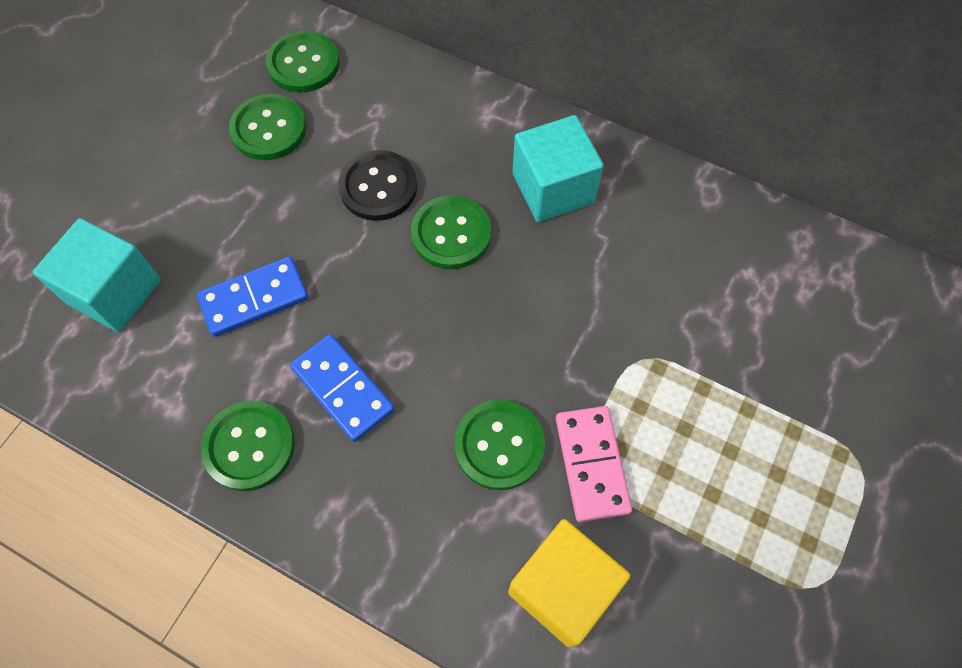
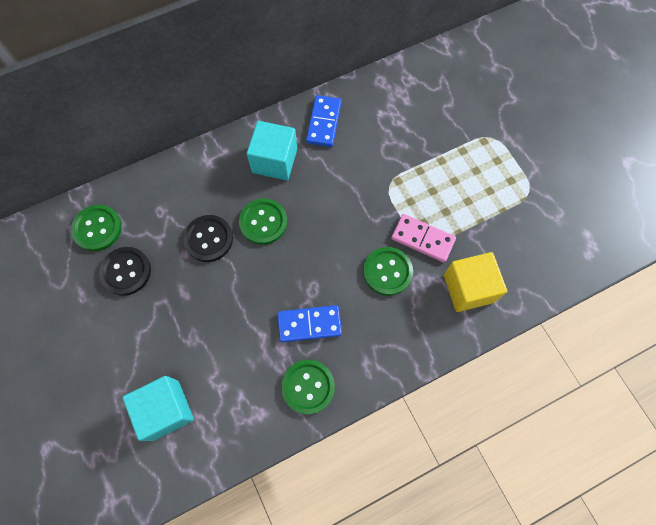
camera: 55 degrees left, 5 degrees up
(254, 298) = (226, 338): blue domino -> blue domino (323, 122)
(269, 129) = (126, 271): green button -> black button

